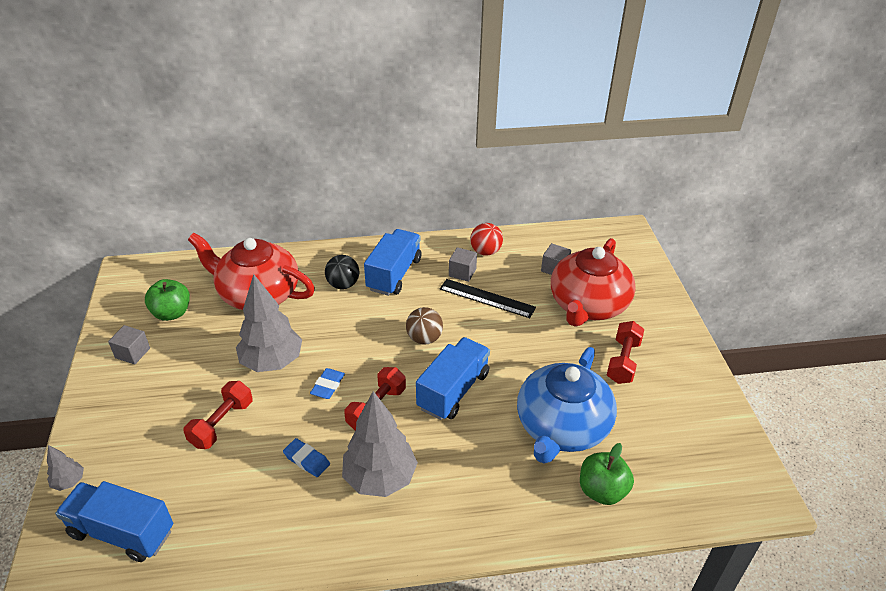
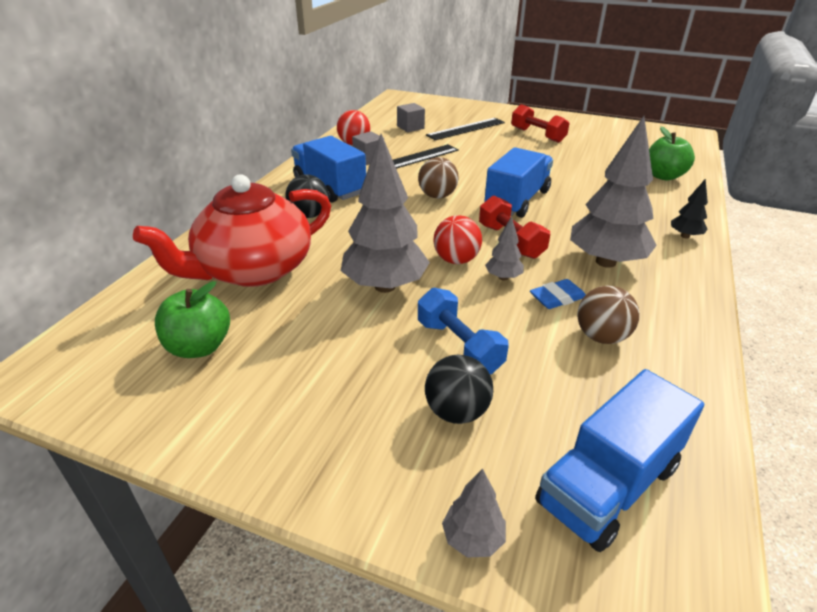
camera: 60 degrees left, 5 degrees down
(132, 353) = (240, 404): grey cube -> none
(159, 444) = (456, 411): none -> black ball
(221, 424) = (458, 346): red dumbbell -> blue dumbbell
(268, 498) = (601, 336): none -> brown ball
(318, 420) = (503, 277): none -> grey tree
(328, 386) = (456, 260): blue eraser -> red ball
(453, 391) = (517, 200): blue truck -> blue truck turned 60 degrees clockwise
(467, 529) = (685, 236): none -> black tree
(561, 427) = (591, 172): blue teapot -> none
(588, 305) = (466, 129): red teapot -> black ruler

